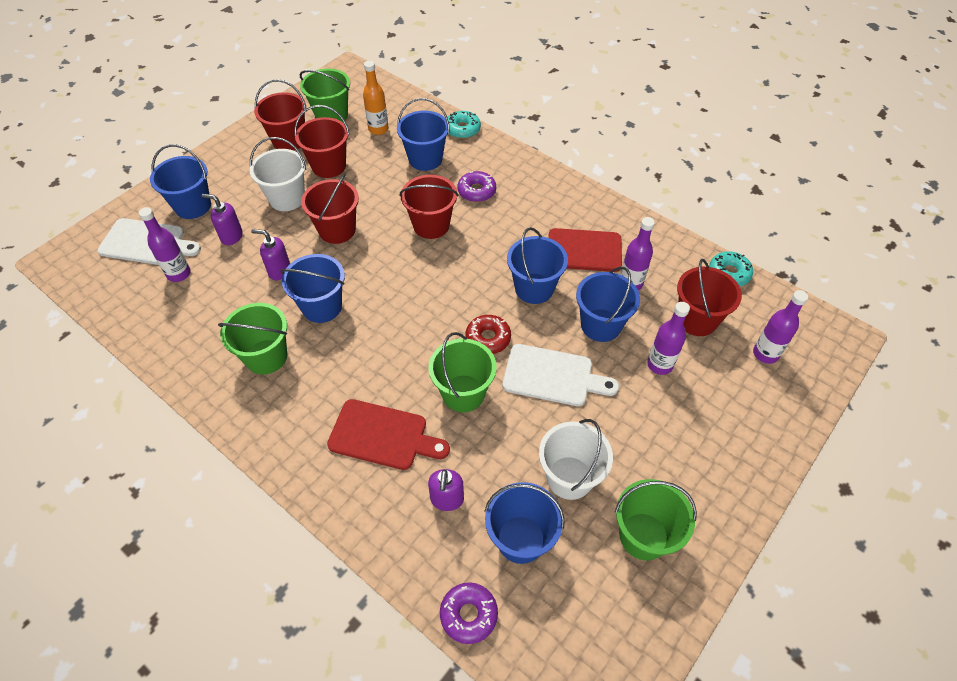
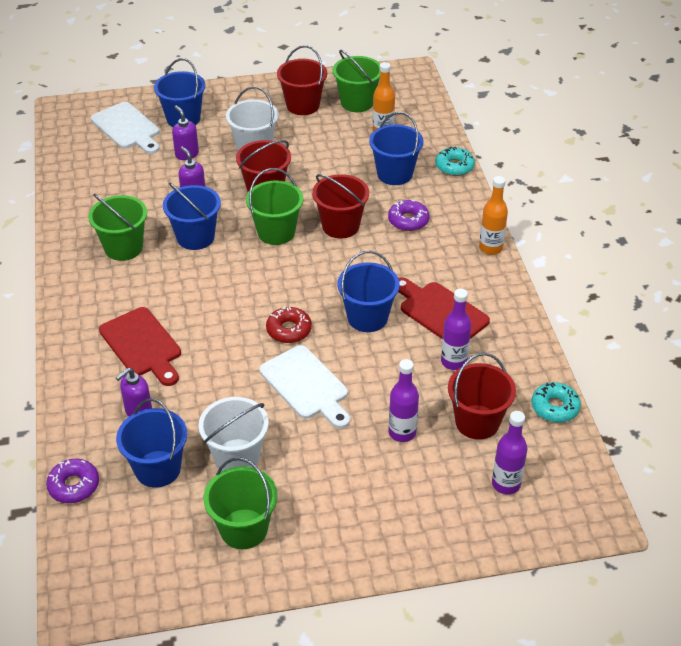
camera: 40 degrees right, 10 degrees down
(179, 274) = (126, 160): purple bottle -> none
(329, 166) = (311, 140): red bucket -> none
(463, 393) = (227, 354): green bucket -> green bucket (276, 232)
(557, 179) = (490, 248): none -> orange bottle
(601, 325) = (389, 375): blue bucket -> none

